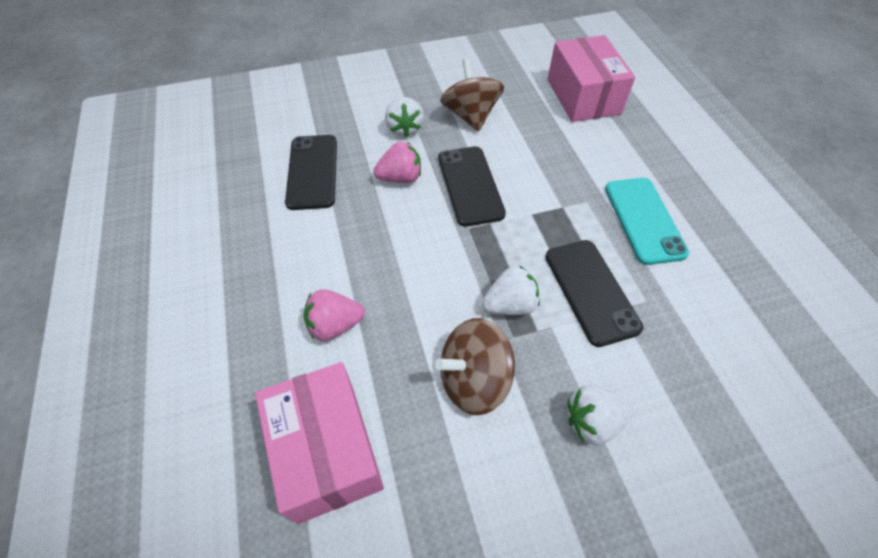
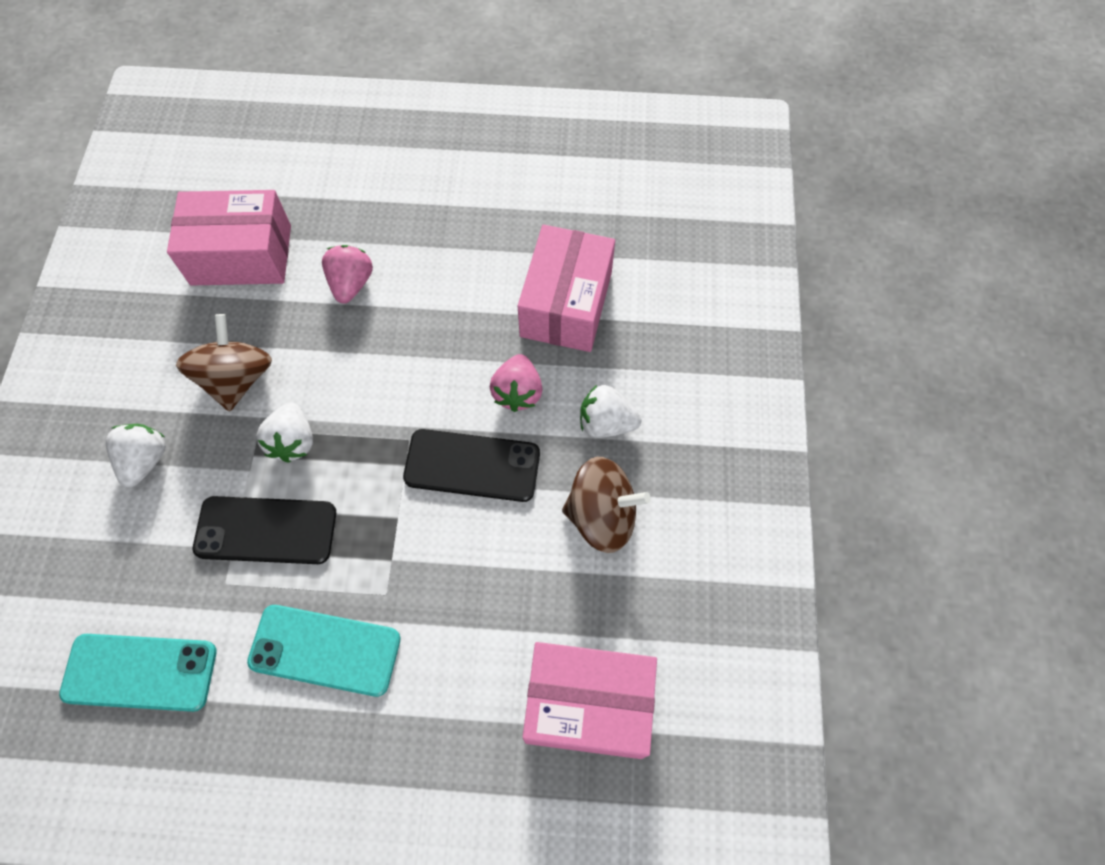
camera: 110 degrees right, 10 degrees up
(312, 172) = (566, 304): black phone -> pink box
(745, 326) = (140, 672): none -> turquoise phone

